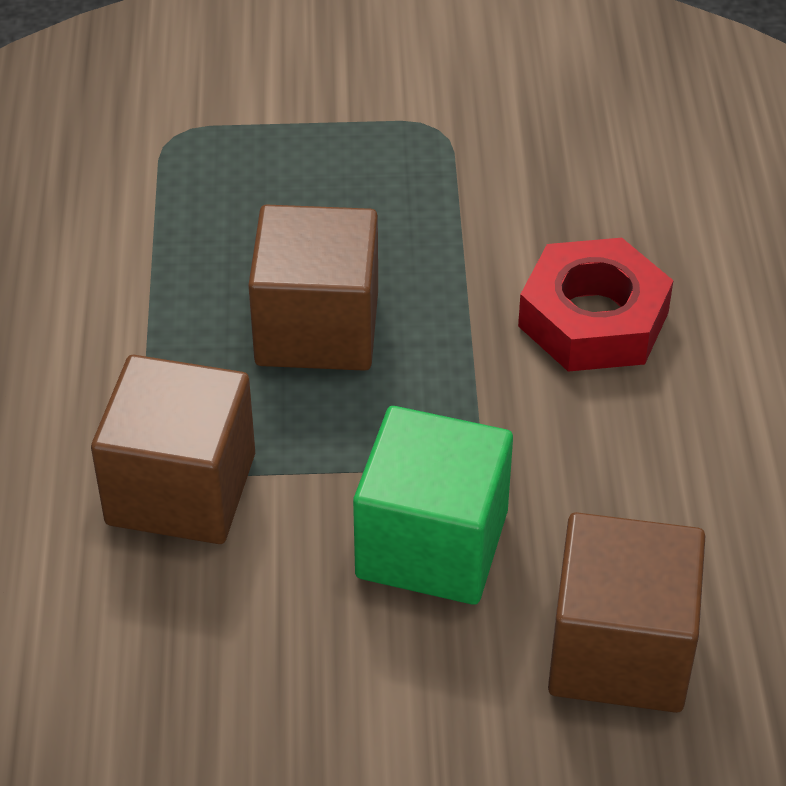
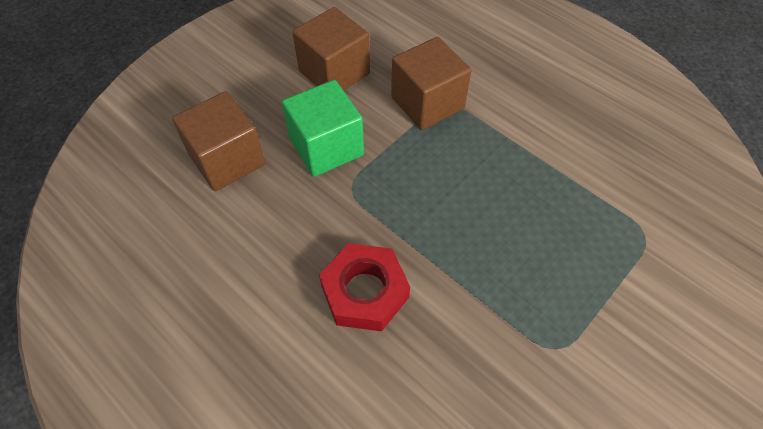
camera: 135 degrees right, 10 degrees up
(317, 328) = (464, 193): brown cube -> brown cube (334, 72)

